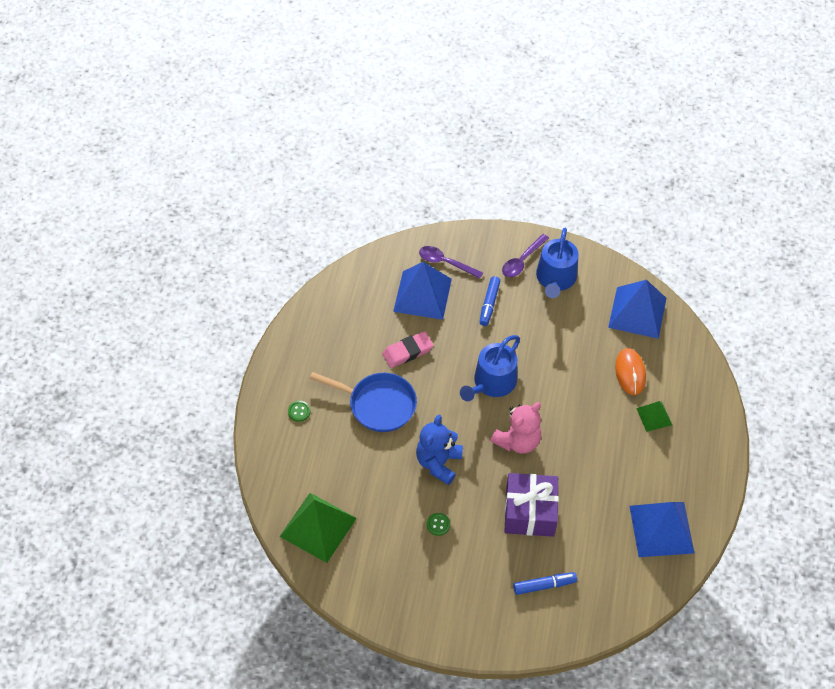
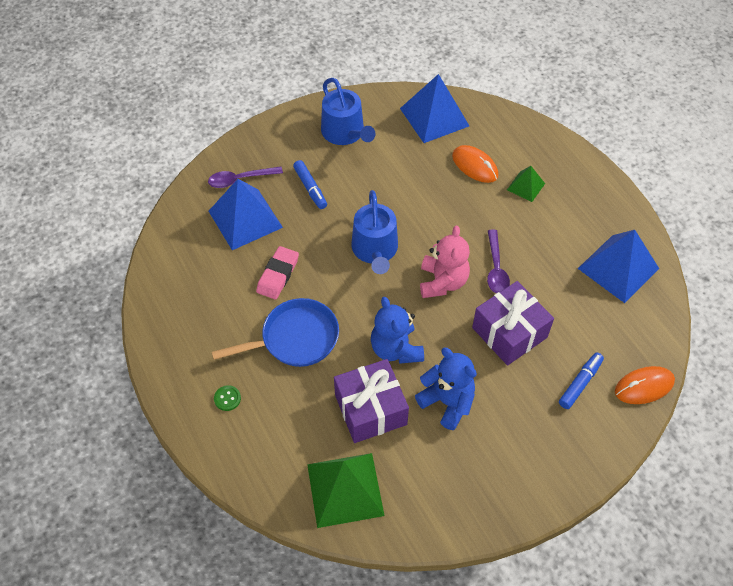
camera: 40 degrees left, 0 degrees up
(382, 489) = (370, 409): none -> purple gift
(438, 524) = (447, 402): green button -> blue teddy bear
(522, 260) = (304, 136): purple spoon -> purple spoon (496, 268)
(589, 624) = (644, 386): none -> orange mouse

